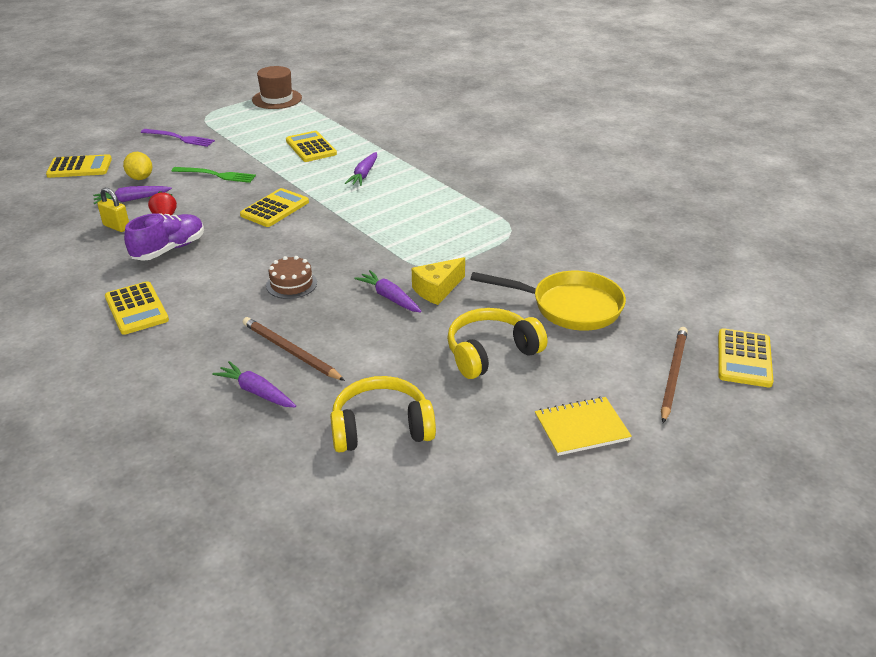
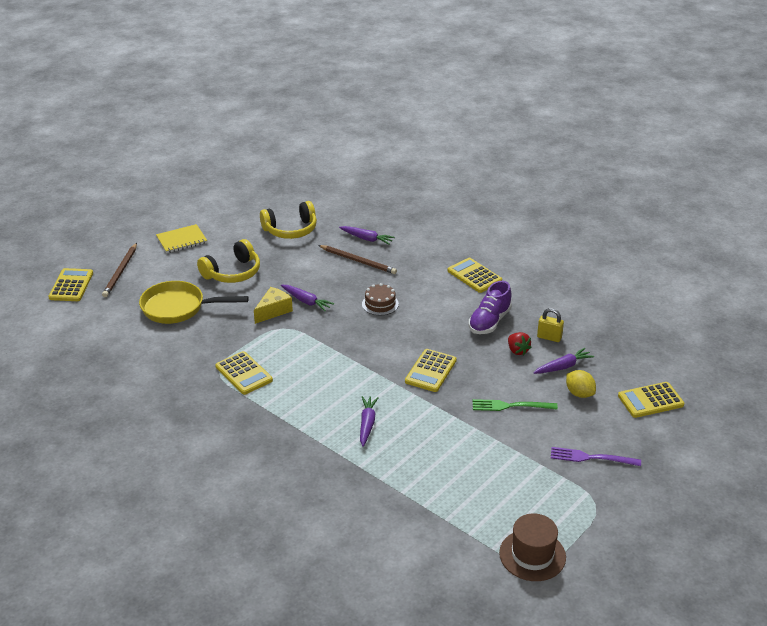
camera: 170 degrees right, 0 degrees up
(311, 147) = (439, 460): yellow calculator -> yellow calculator (243, 373)

